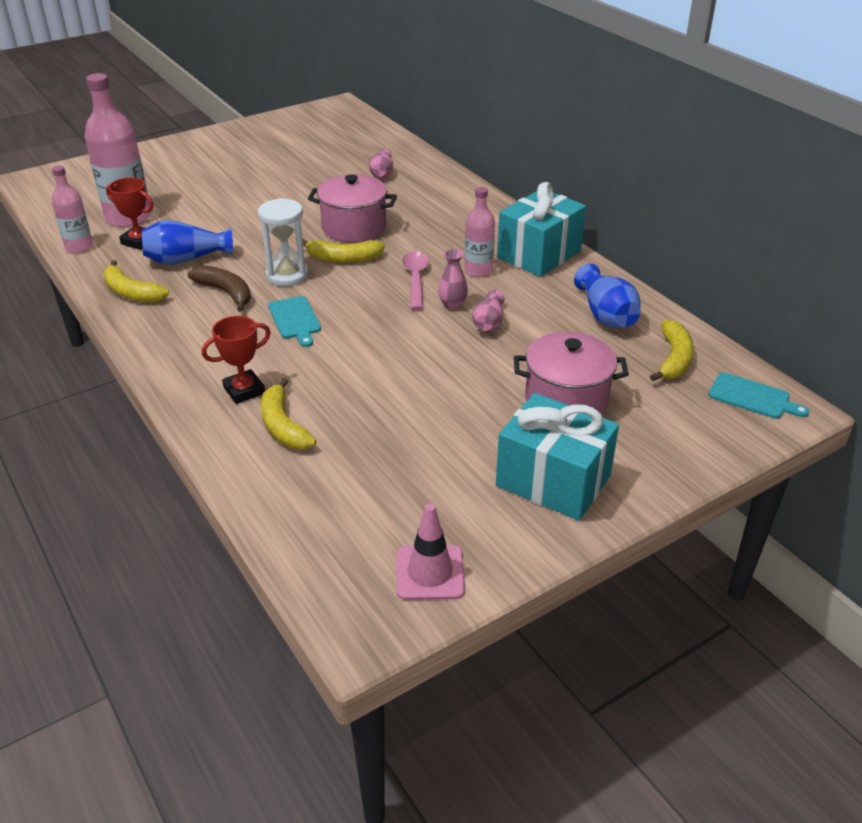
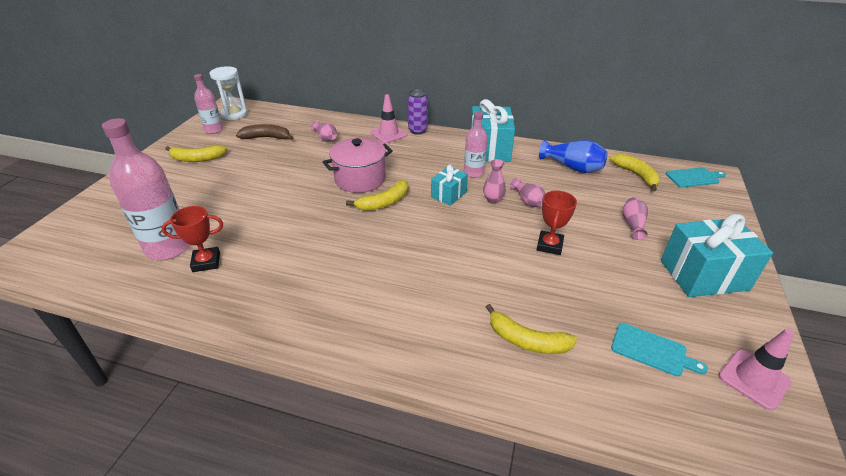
camera: 40 degrees left, 0 degrees up
(79, 247) = (154, 293): pink bottle -> pink bottle (214, 130)
(131, 292) = (260, 307): yellow banana -> yellow banana (197, 159)
(186, 259) = (269, 257): blue vase -> none
(226, 292) = (339, 266): brown banana -> brown banana (267, 138)
(244, 390) = (462, 332): red trophy -> red trophy (549, 245)
(287, 275) = (364, 231): white hourglass -> white hourglass (234, 114)
(295, 319) = (417, 259): turquoise cutting board -> turquoise cutting board (652, 350)
(416, 279) = (448, 194): pink spoon -> turquoise gift
(452, 194) = (388, 134): none -> pink traffic cone
(490, 202) = (417, 130): none -> purple can
(566, 400) = (633, 224): pink pot -> pink vase

